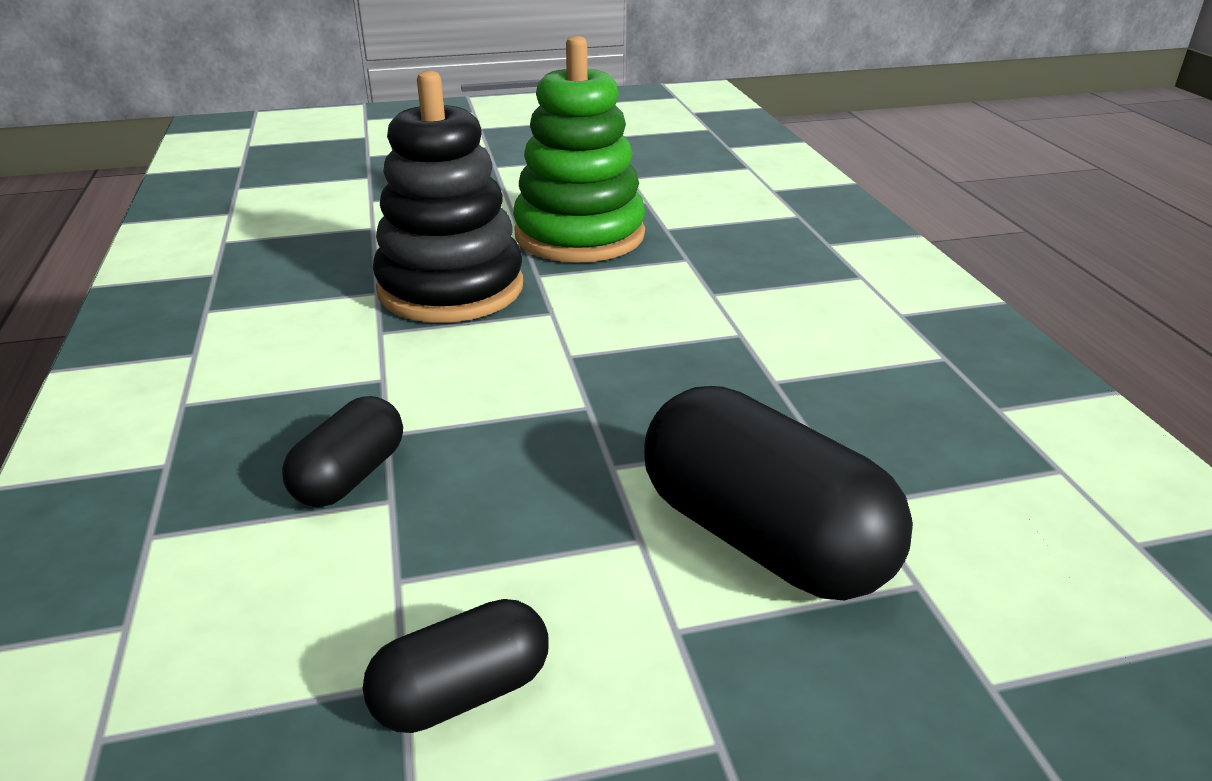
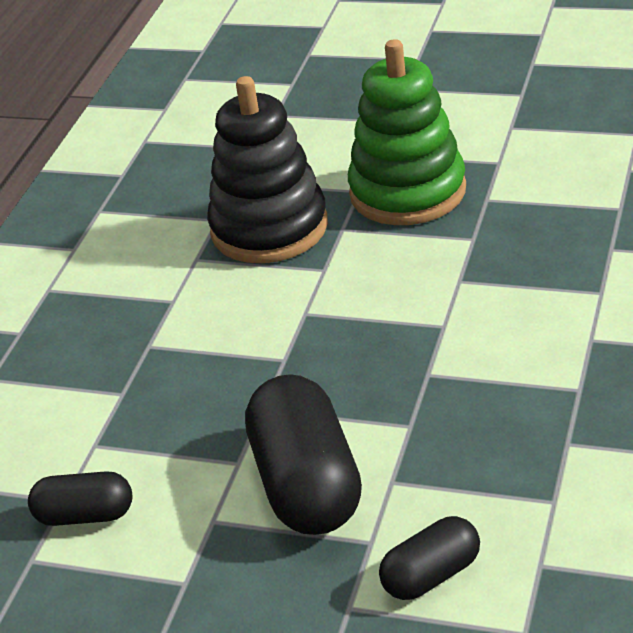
camera: 35 degrees right, 5 degrees up
(350, 476) = (109, 371): black capsule -> black capsule (431, 575)

